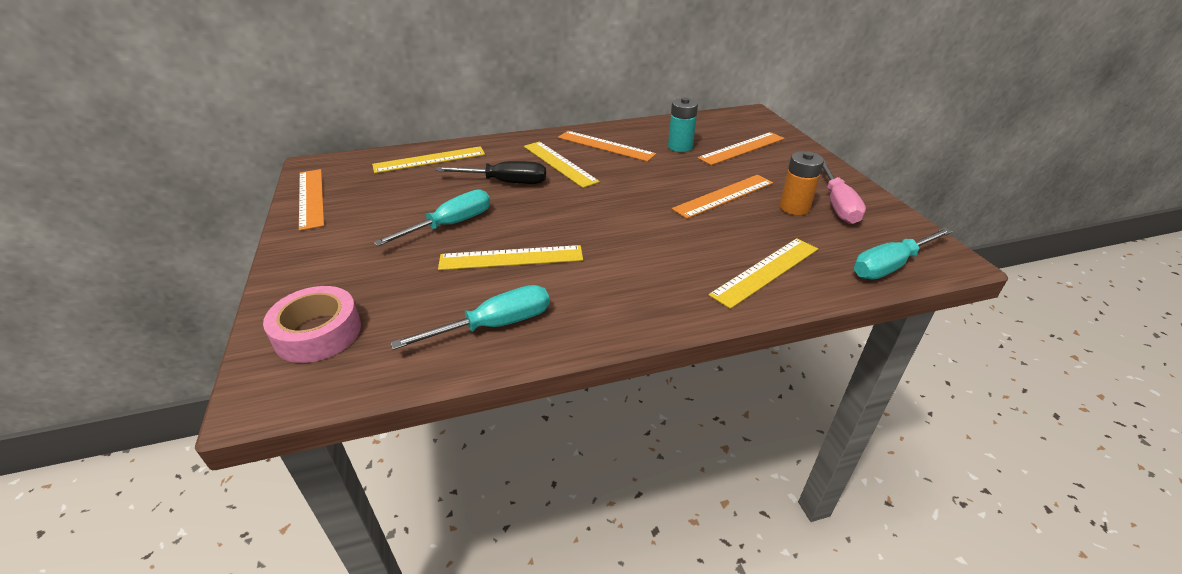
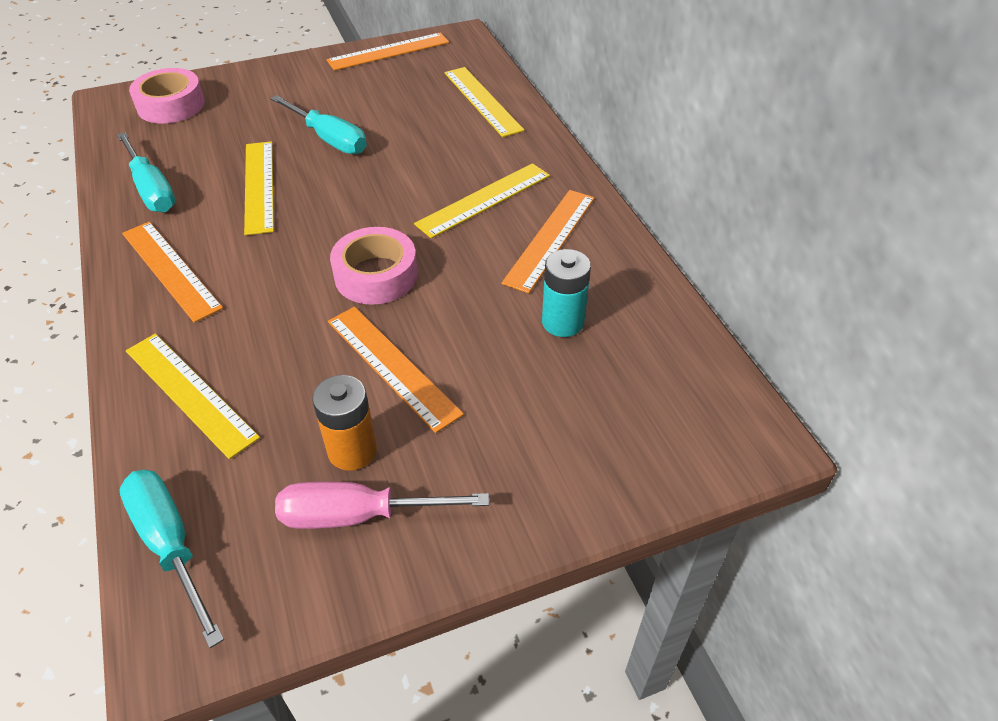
camera: 85 degrees right, 10 degrees up
(506, 182) = (427, 163): black screwdriver -> none
(637, 202) = (376, 275): none -> pink tape
(742, 148) = (572, 405): orange ruler -> orange ruler (170, 270)

